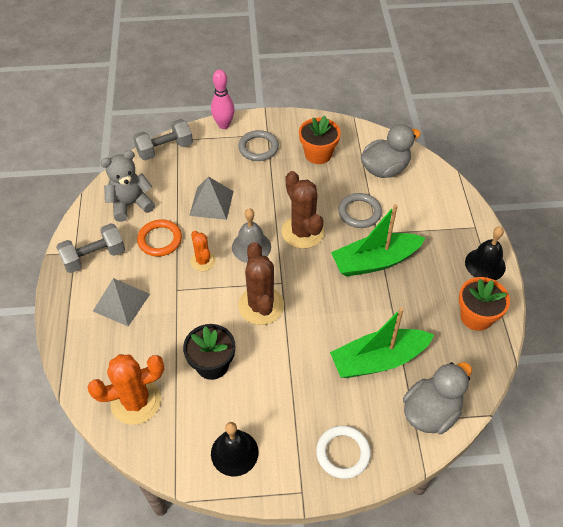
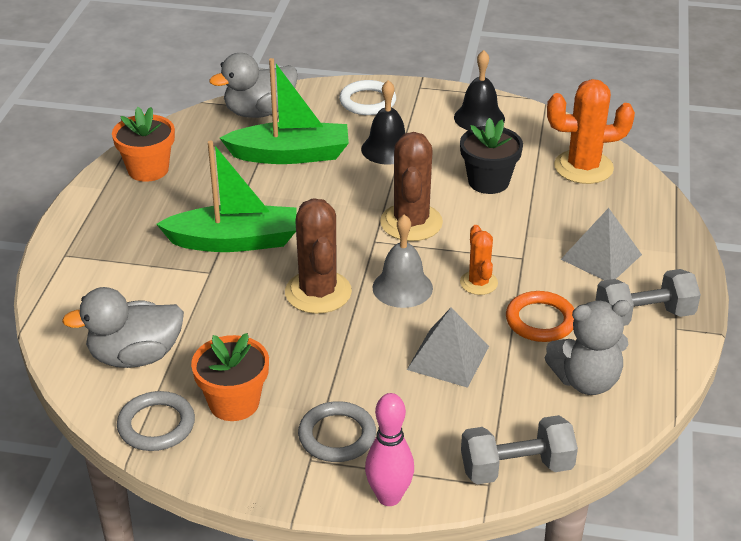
camera: 165 degrees left, 15 degrees down
(359, 212) = (218, 302): grey ring -> grey ring (156, 425)
(485, 264) = (90, 213): black bell -> black bell (387, 149)

